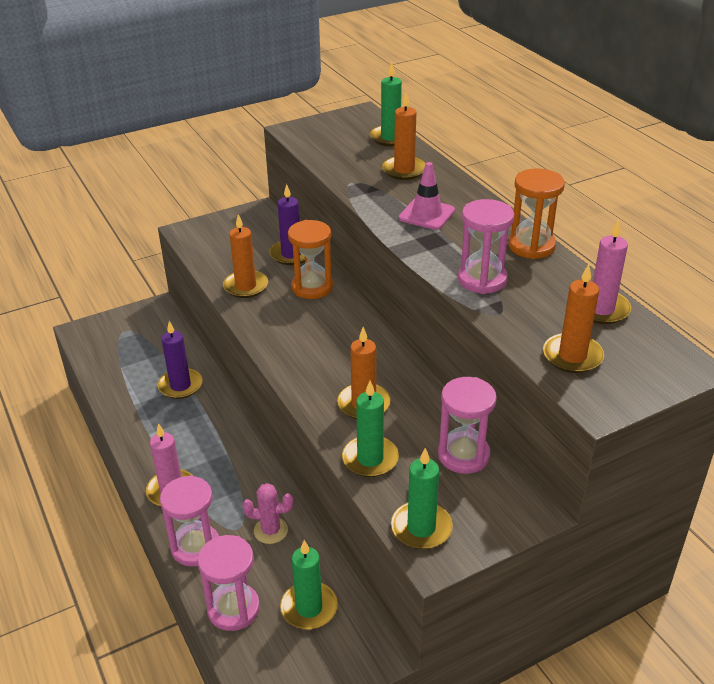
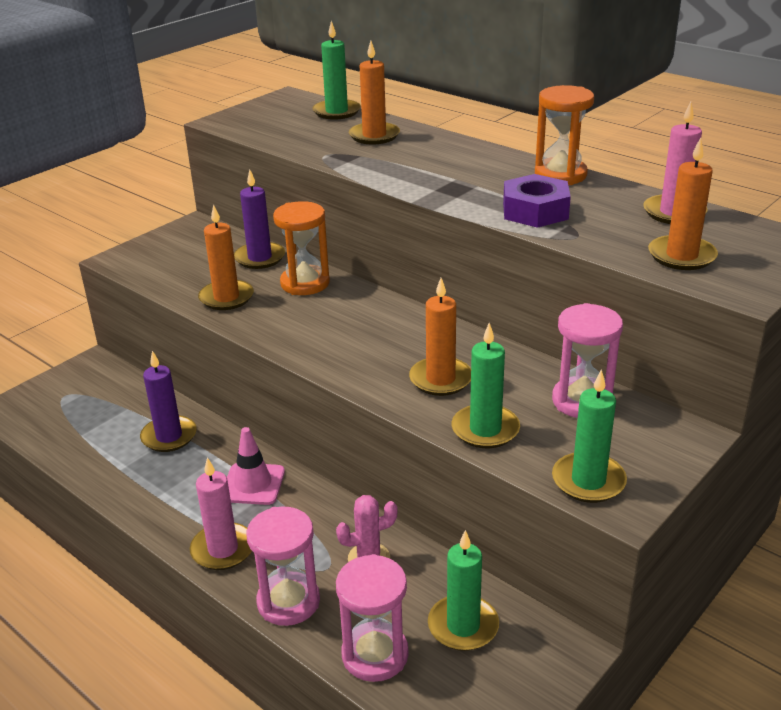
camera: 20 degrees left, 5 degrees down
(426, 214) = (430, 168): pink traffic cone -> pink traffic cone (253, 484)
(482, 279) = (535, 211): pink hourglass -> purple nut

